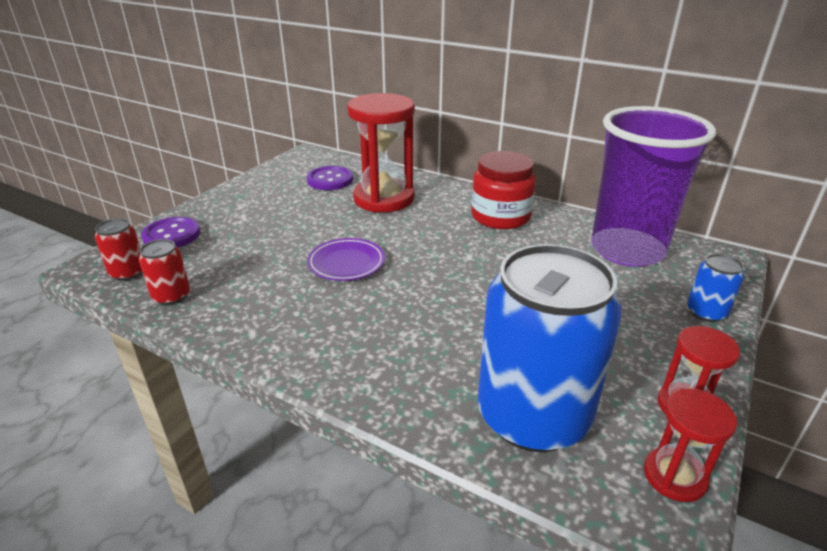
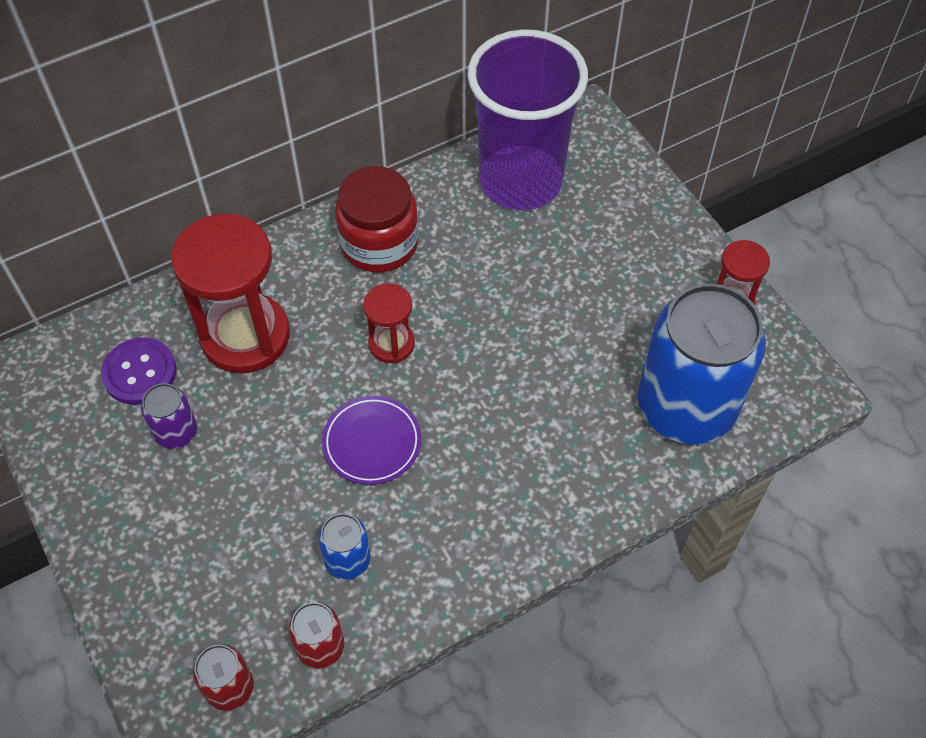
camera: 60 degrees left, 25 degrees up
(172, 235) = (162, 617): purple button -> none
(300, 200) = (176, 432): none -> purple can
(674, 476) = (784, 357): red hourglass -> red hourglass (391, 344)
(706, 312) = (644, 198): blue can -> blue can (347, 560)

